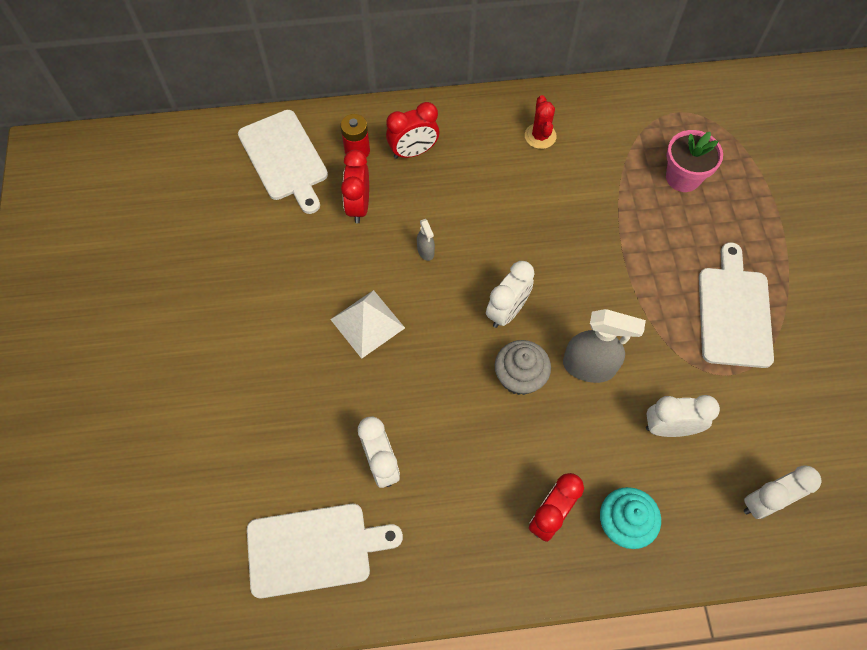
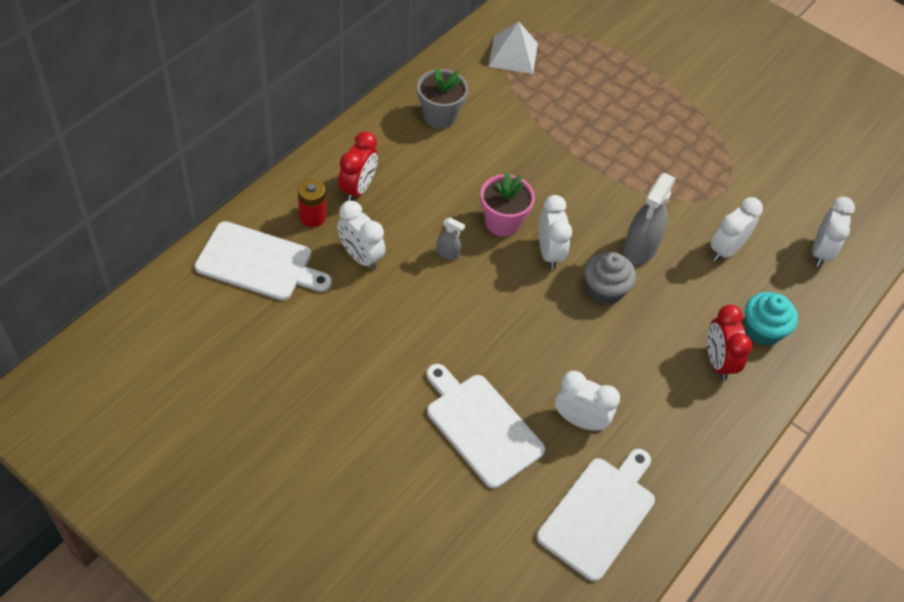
camera: 50 degrees left, 10 degrees down
(358, 206) = (360, 257): red clock -> white clock
(367, 323) = (462, 334): white pyramid -> white pyramid (513, 54)
(540, 136) = (440, 116): red cactus -> grey flower pot
(589, 367) = (639, 249): grey spray bottle -> grey spray bottle turned 150 degrees clockwise
(683, 177) = (565, 82): pink flower pot -> pink flower pot (502, 222)
(734, 312) = (686, 149): white cutting board -> white cutting board (481, 426)

